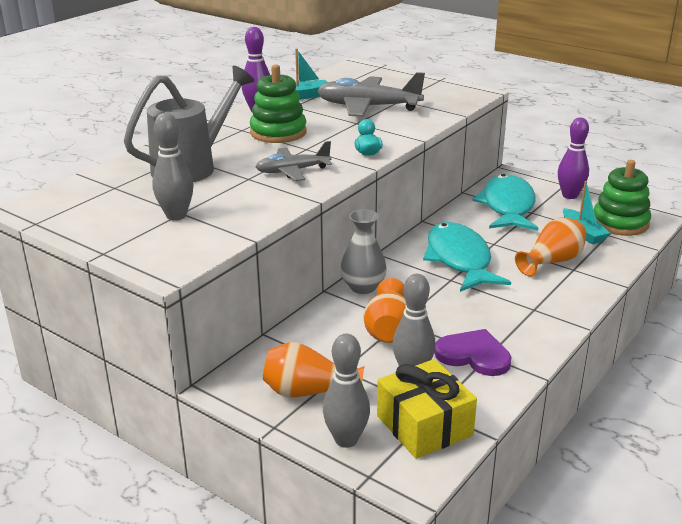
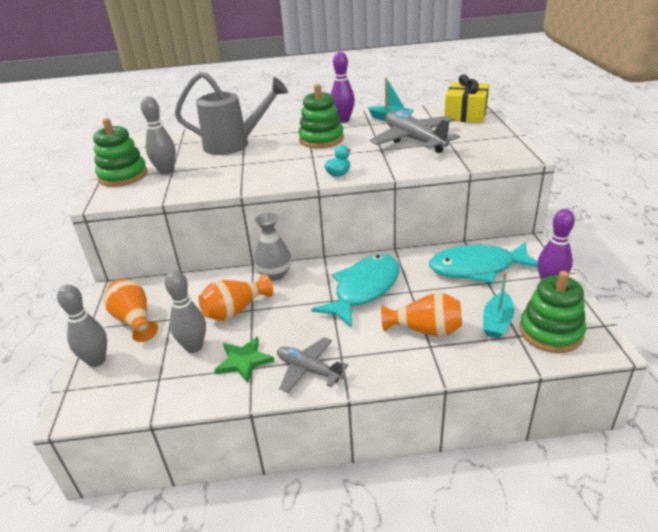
camera: 50 degrees right, 5 degrees up
(129, 239) = (123, 176): none -> green stacking toy
(293, 171) = (272, 168): grey plane -> grey plane (309, 370)
(424, 425) = (138, 383): yellow gift -> yellow gift (465, 114)
(474, 355) = (244, 361): purple heart -> green star
(507, 206) = (477, 268): turquoise fish -> turquoise fish turned 150 degrees counterclockwise

